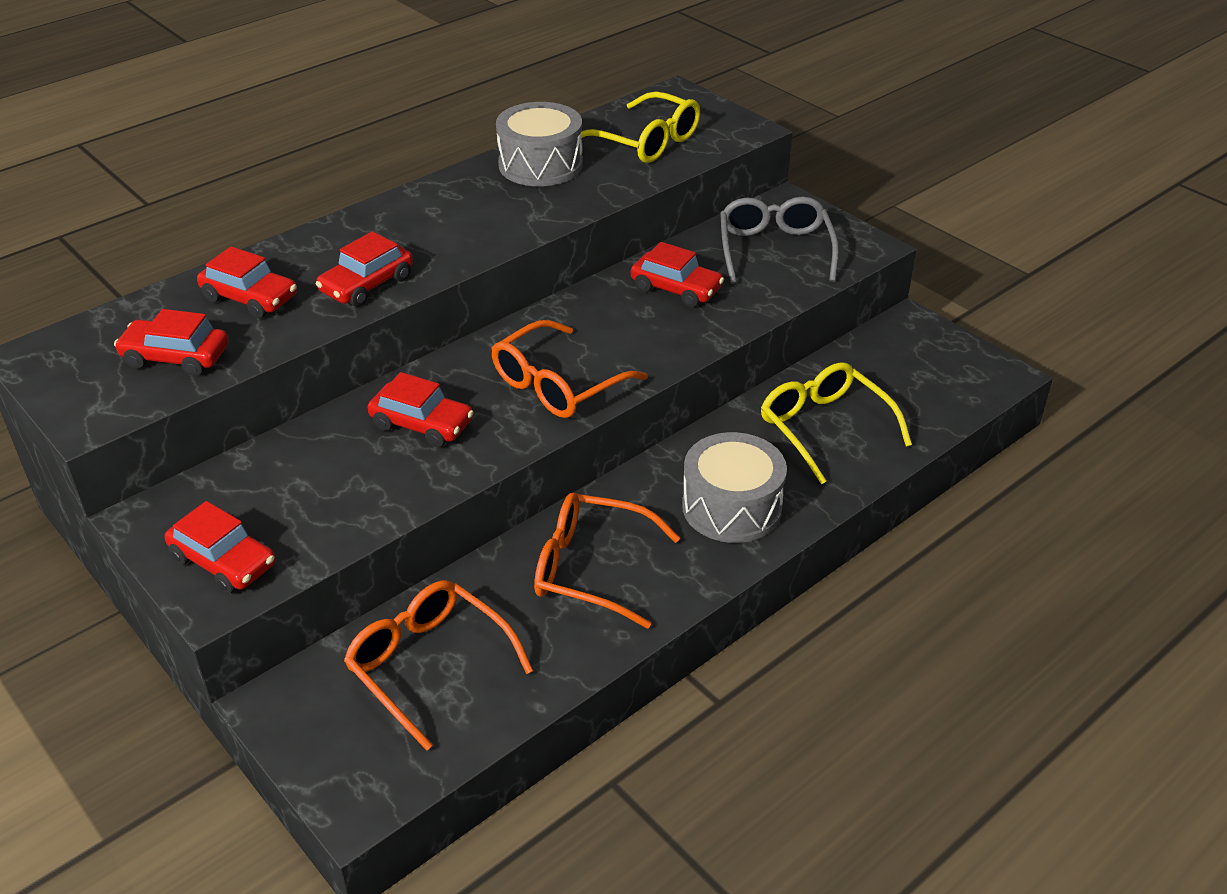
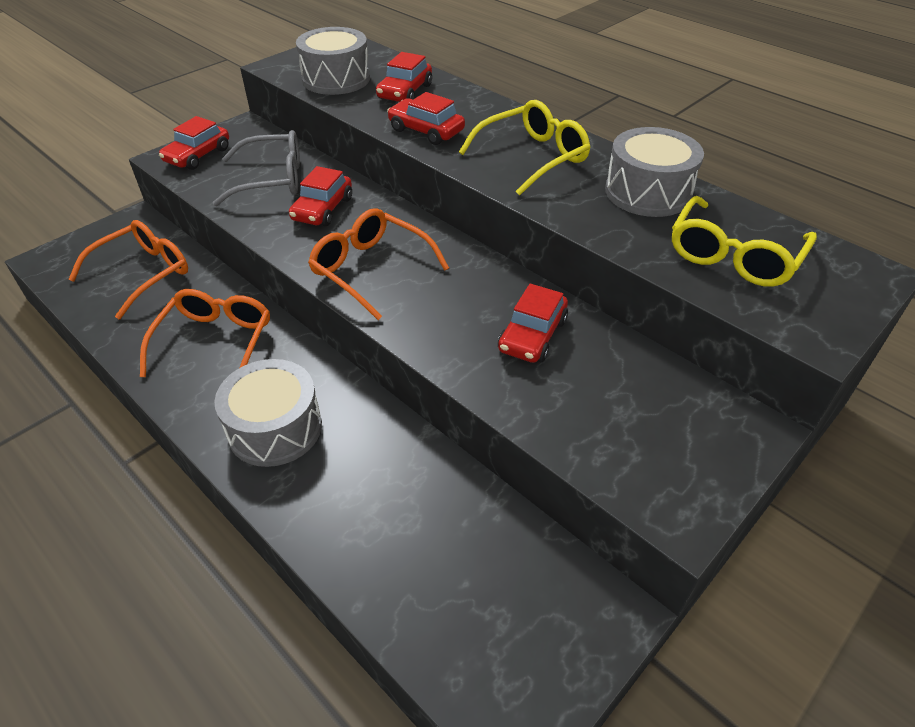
camera: 85 degrees right, 5 degrees up
(176, 357) = (336, 79): red car -> grey drum
(775, 250) = (635, 415): grey glasses -> grey glasses (272, 179)
(824, 428) = (390, 506): yellow glasses -> yellow glasses (533, 157)

